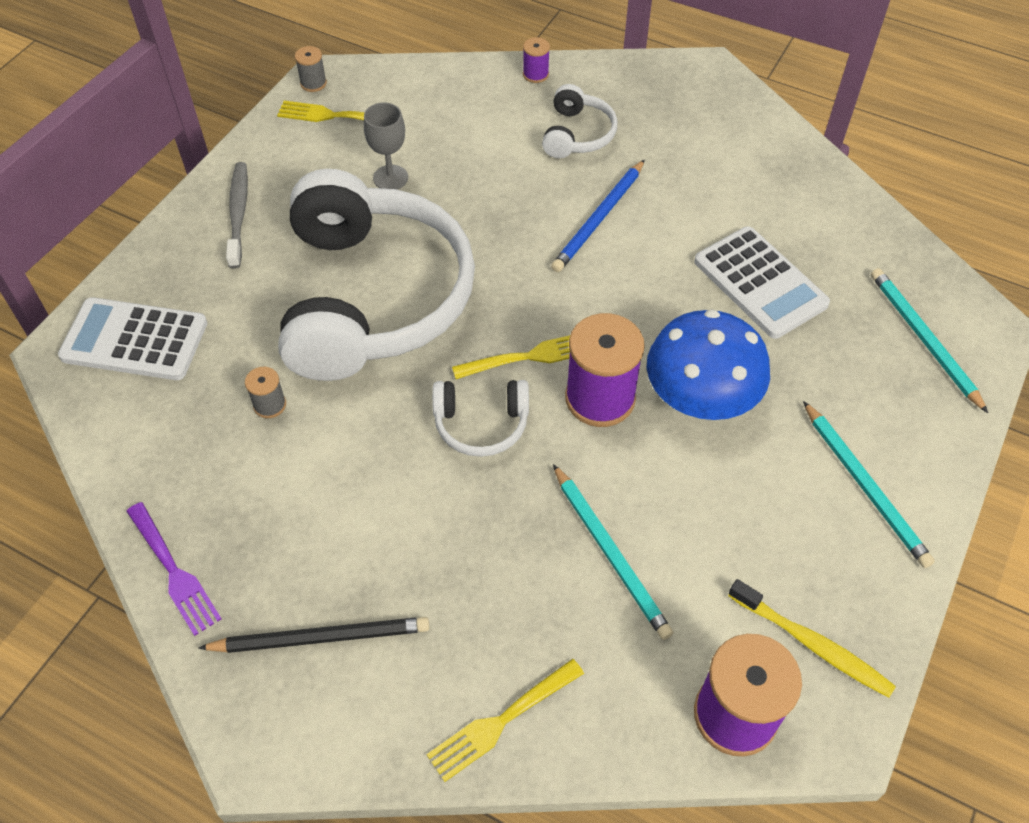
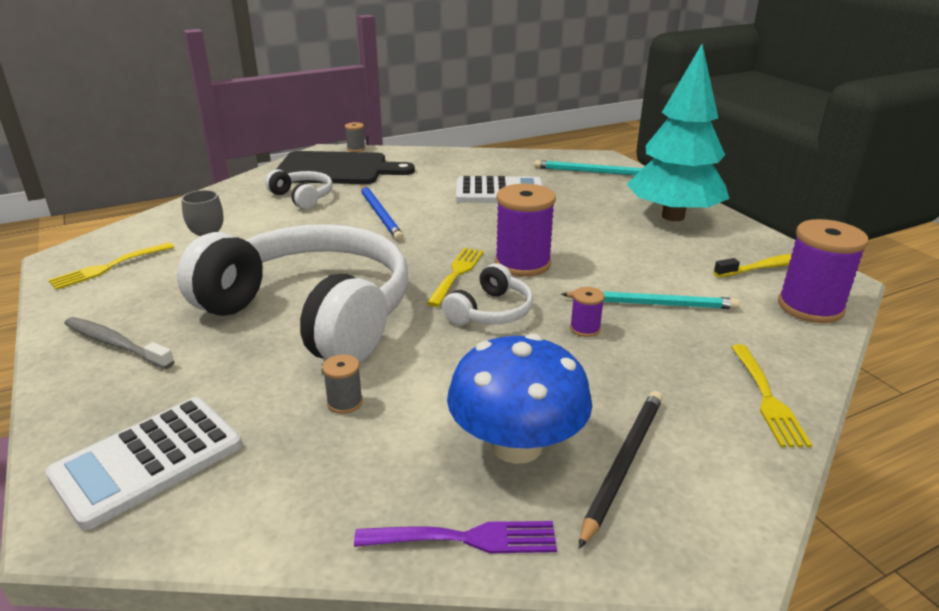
camera: 55 degrees left, 25 degrees down
(313, 83) = (60, 263): grey spool -> grey spool (356, 149)
(535, 74) = (229, 191): purple spool -> purple spool (585, 329)
(671, 111) = (336, 169): none -> black cutting board
(700, 398) = (561, 235): blue mushroom -> blue mushroom (516, 445)
(865, 486) = (673, 216): turquoise pencil -> turquoise tree

